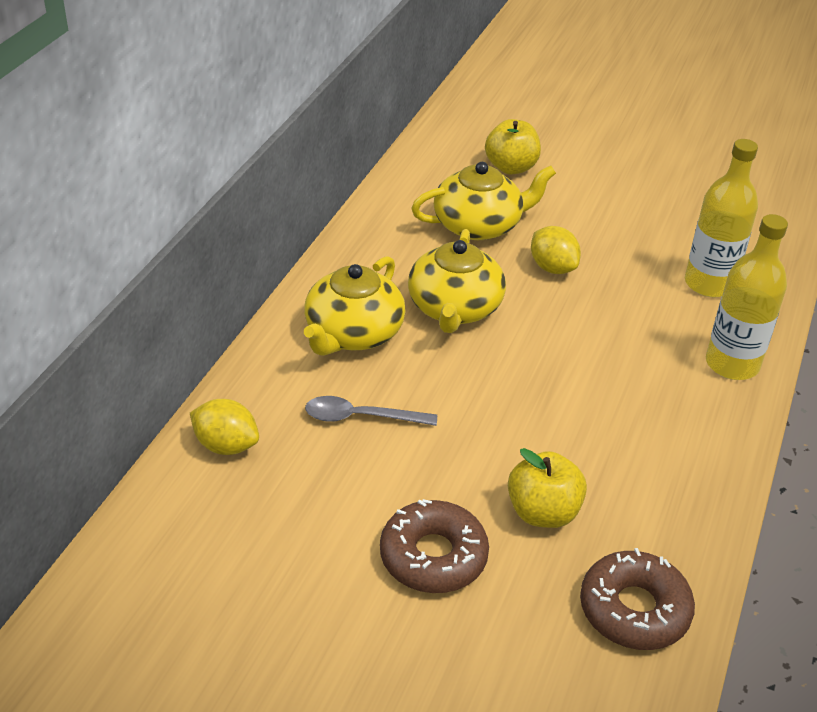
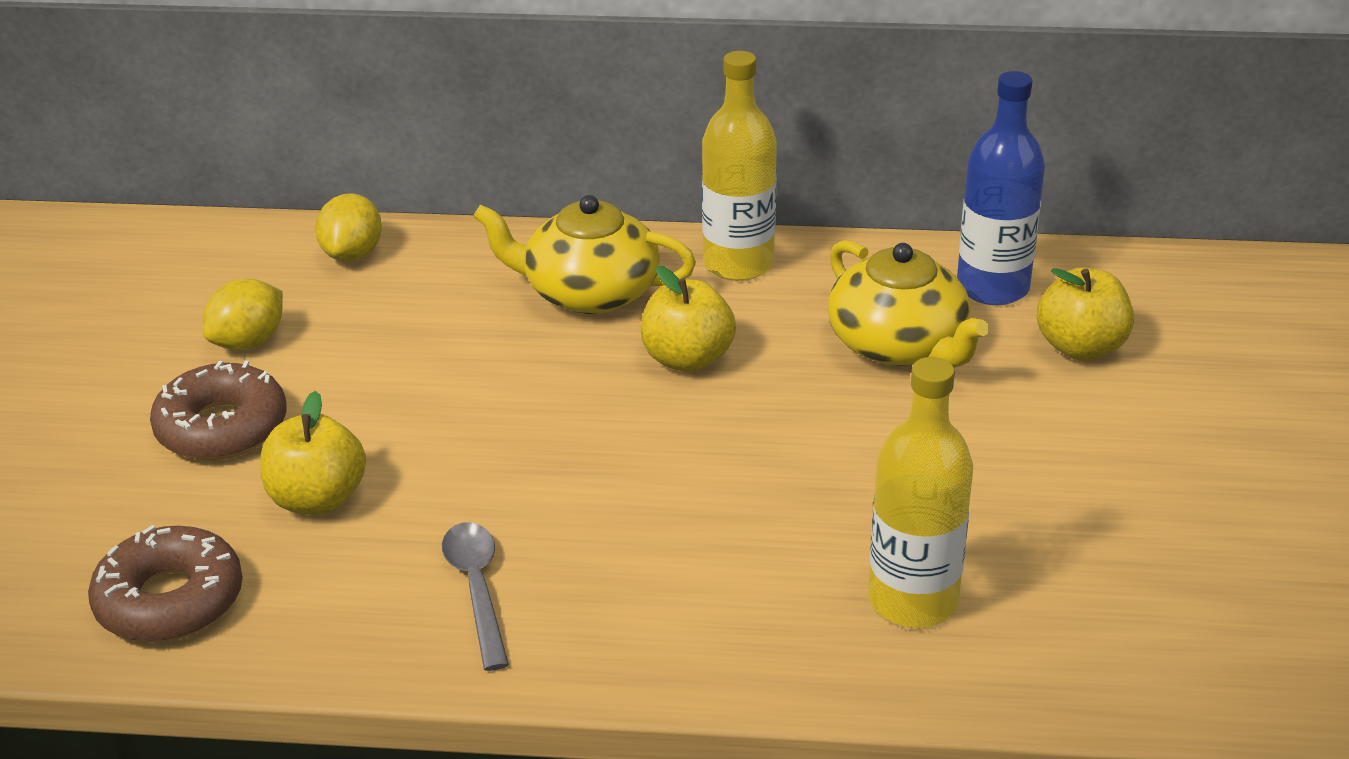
camera: 75 degrees right, 5 degrees down
(361, 417) = (435, 330): grey spoon -> grey spoon (477, 589)
(438, 177) = (992, 288): none -> blue bottle
(454, 308) = (687, 359): yellow teapot -> yellow apple
(552, 268) = (841, 429): yellow lemon -> yellow lemon (248, 342)
(732, 364) = (709, 647): yellow bottle -> yellow bottle (738, 264)

